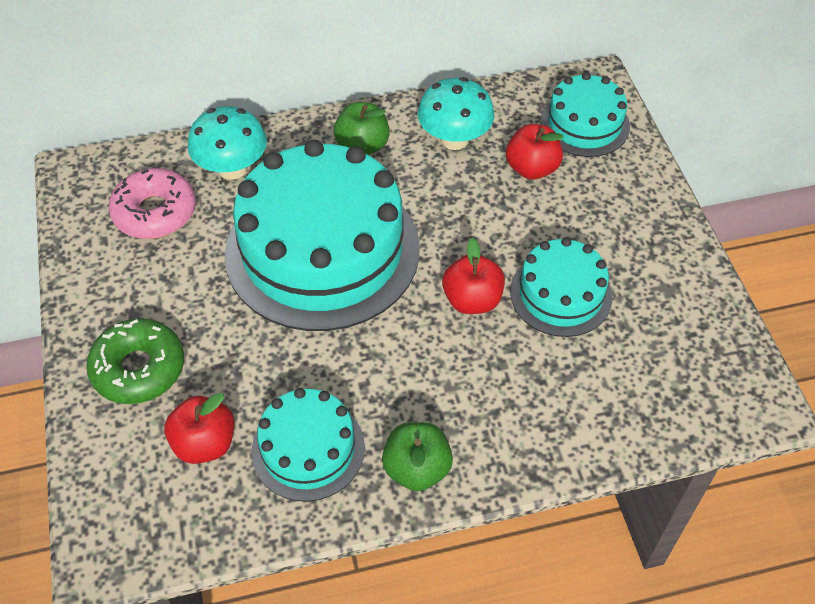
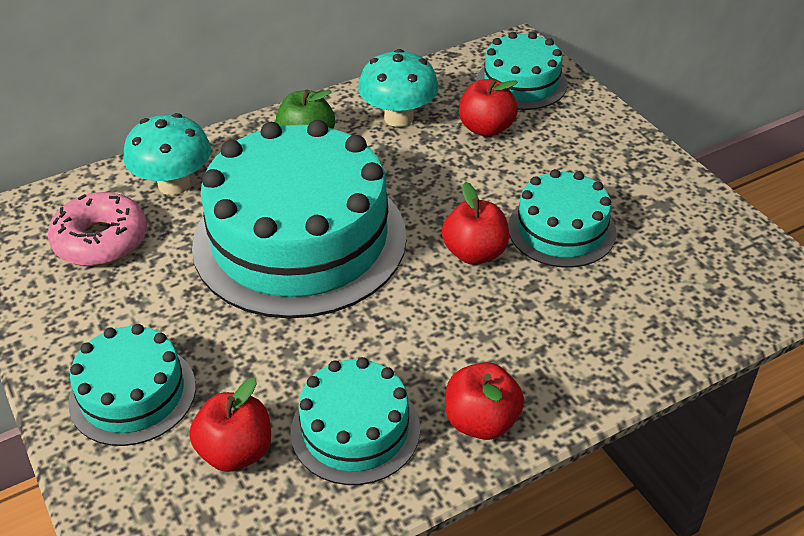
camera: 15 degrees left, 10 degrees down
(139, 368) = (132, 394): green donut -> turquoise cake
(417, 469) = (481, 421): green apple -> red apple

